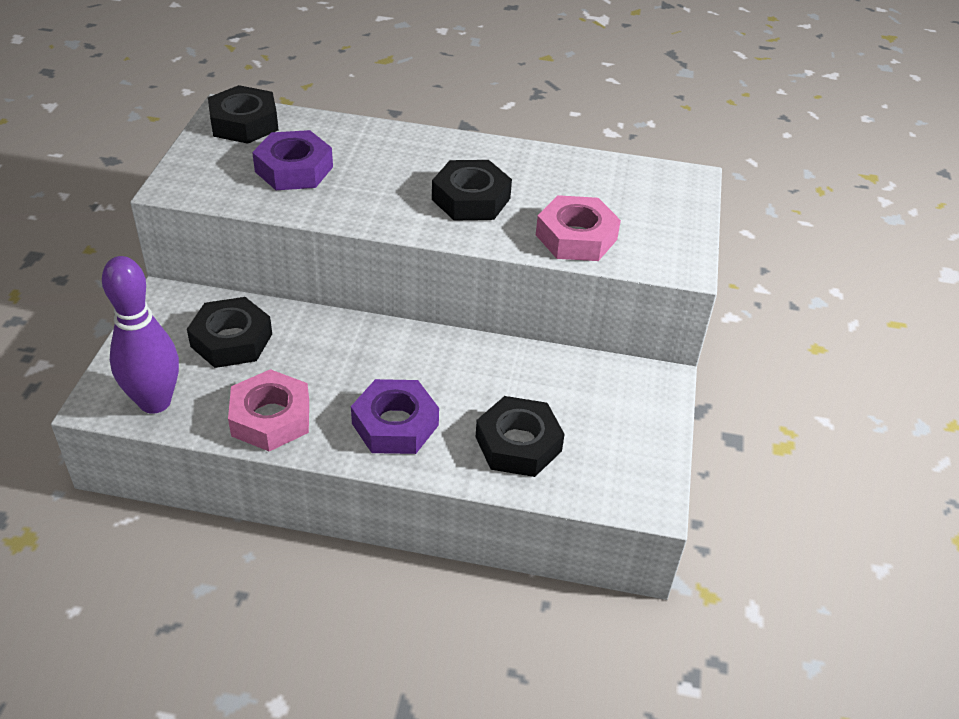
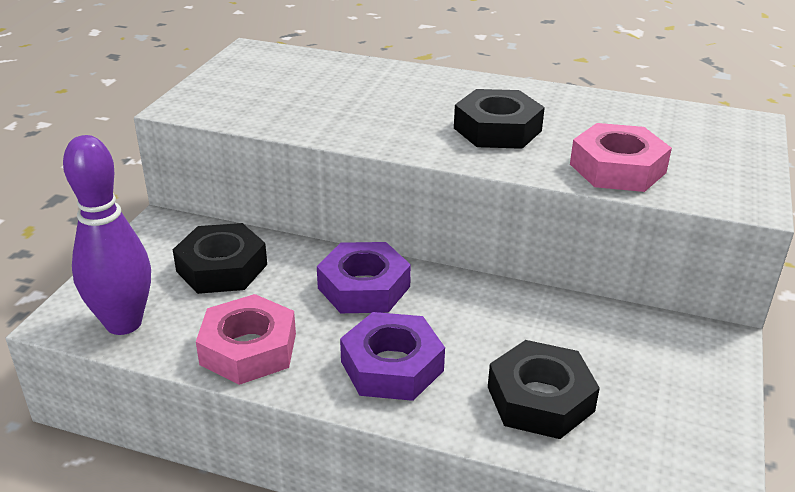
camera: 10 degrees right, 10 degrees down
(244, 123) = (266, 60): black nut -> none
(294, 169) = (309, 97): purple nut -> purple nut (364, 287)

